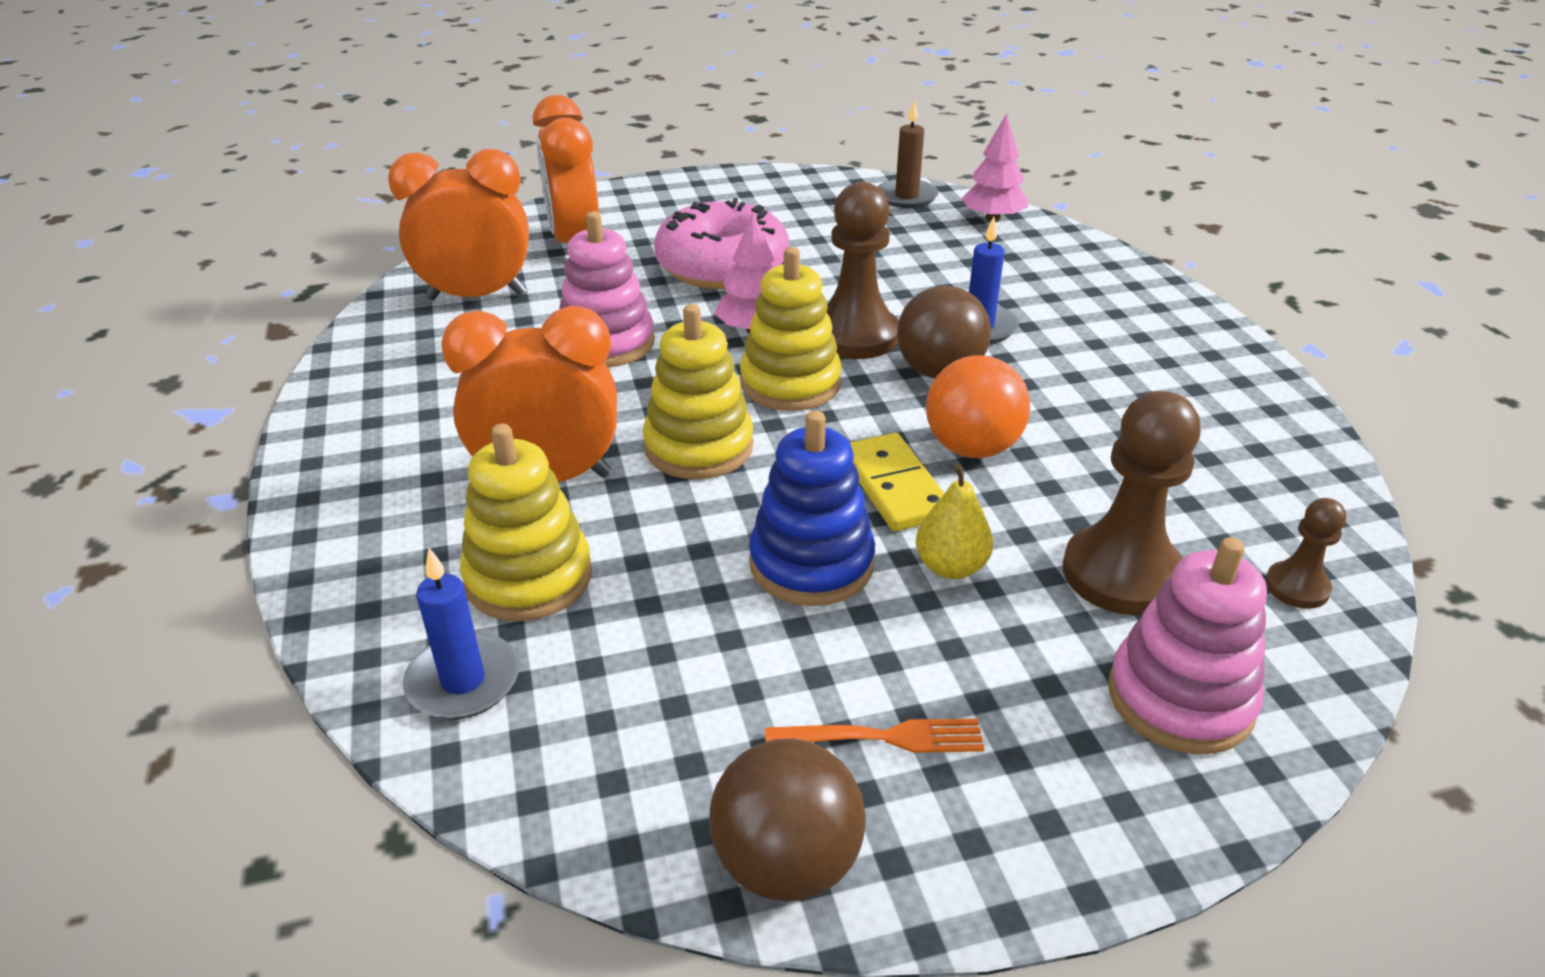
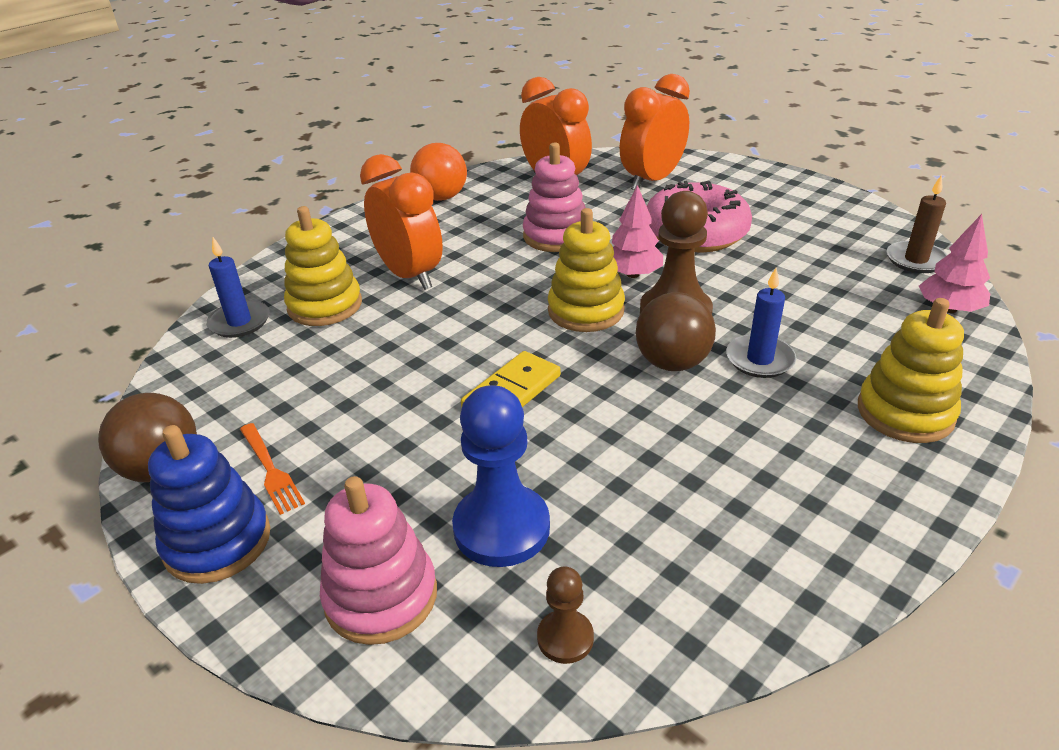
camera: 60 degrees right, 0 degrees up
(699, 447) = (483, 307): yellow stacking toy -> yellow stacking toy (905, 412)
(811, 563) = (405, 388): blue stacking toy -> blue stacking toy (217, 542)
(950, 567) = (445, 444): yellow pear -> none
(972, 448) = (590, 409): orange ball -> orange ball (441, 197)
(1121, 574) = (501, 528): brown pawn -> blue pawn

